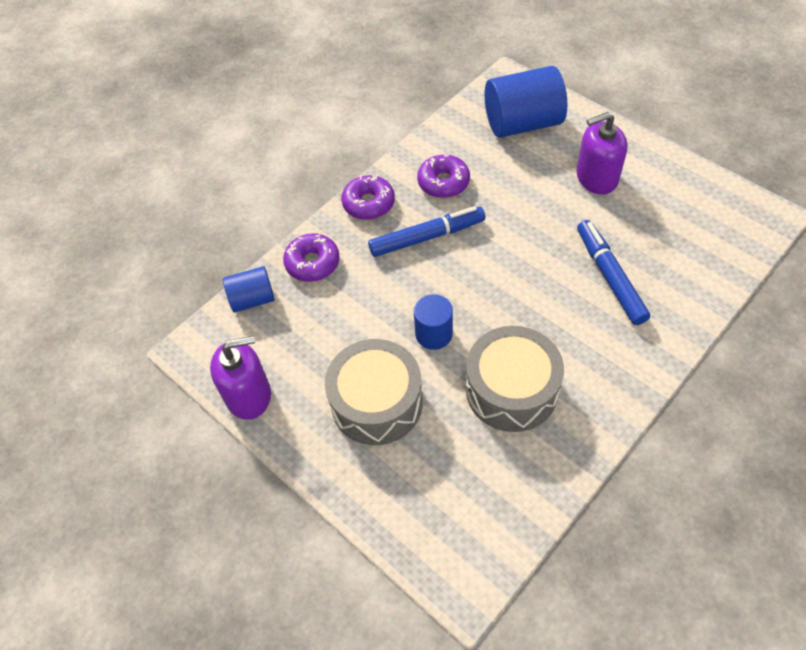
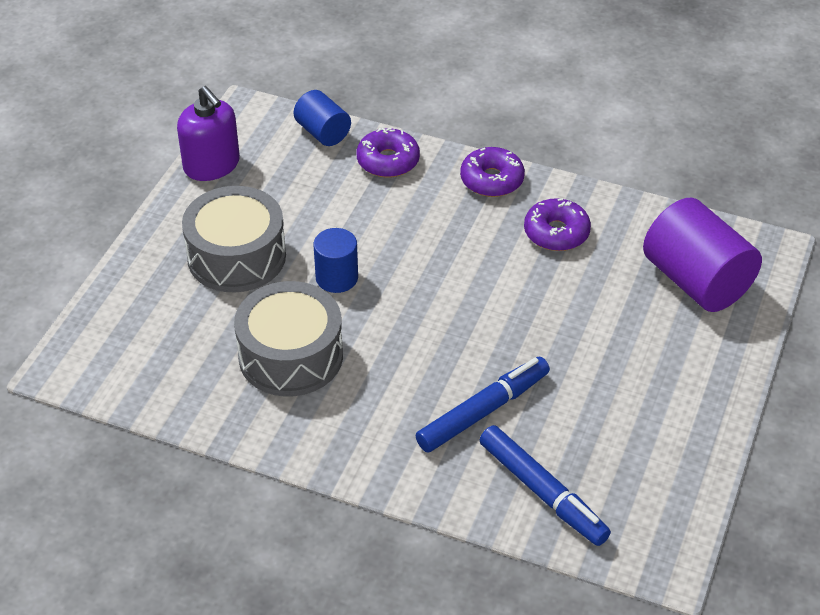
camera: 65 degrees right, 10 degrees down
(427, 237) = (466, 239): blue marker -> blue marker (542, 492)
(522, 123) = (696, 281): blue cylinder -> purple cylinder
(596, 178) = (640, 370): purple soap dispenser -> none

